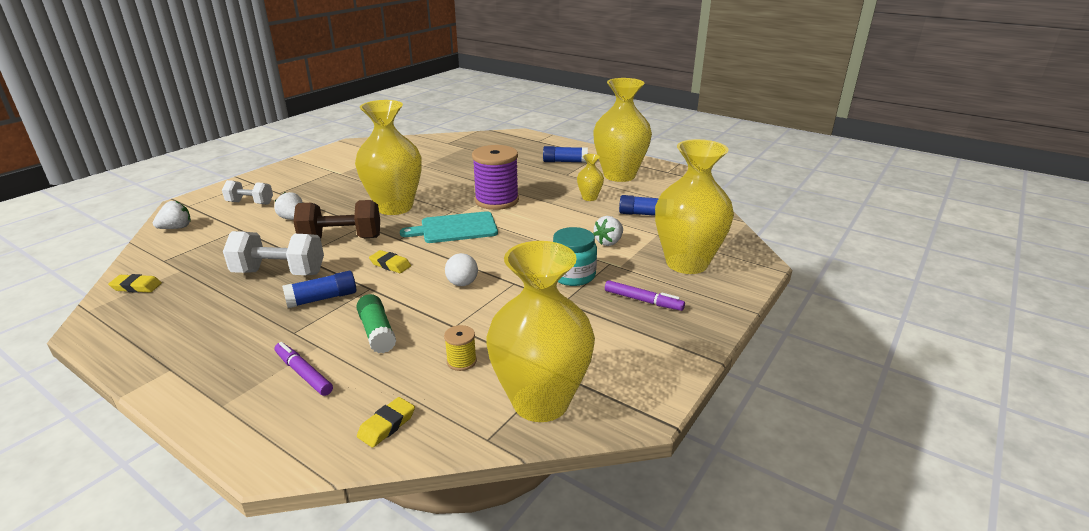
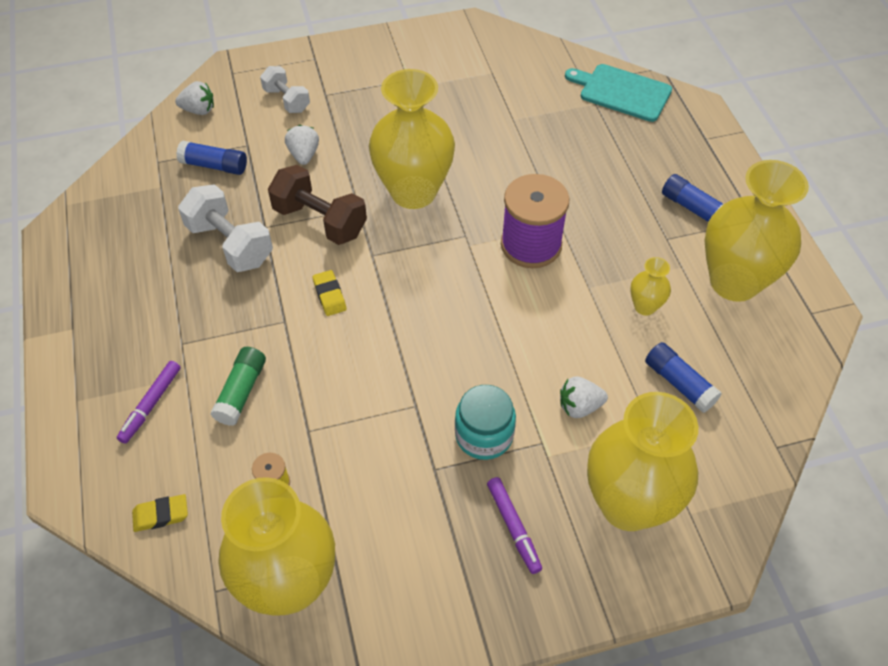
camera: 40 degrees right, 25 degrees up
(136, 287) = (115, 192): yellow eraser -> none
(303, 373) = (151, 405): purple marker -> purple marker turned 150 degrees counterclockwise
(322, 298) = (236, 310): blue glue stick -> blue glue stick (214, 166)
(455, 228) = (441, 272): turquoise cutting board -> turquoise cutting board (622, 92)
(462, 283) = (368, 372): white ball -> none

